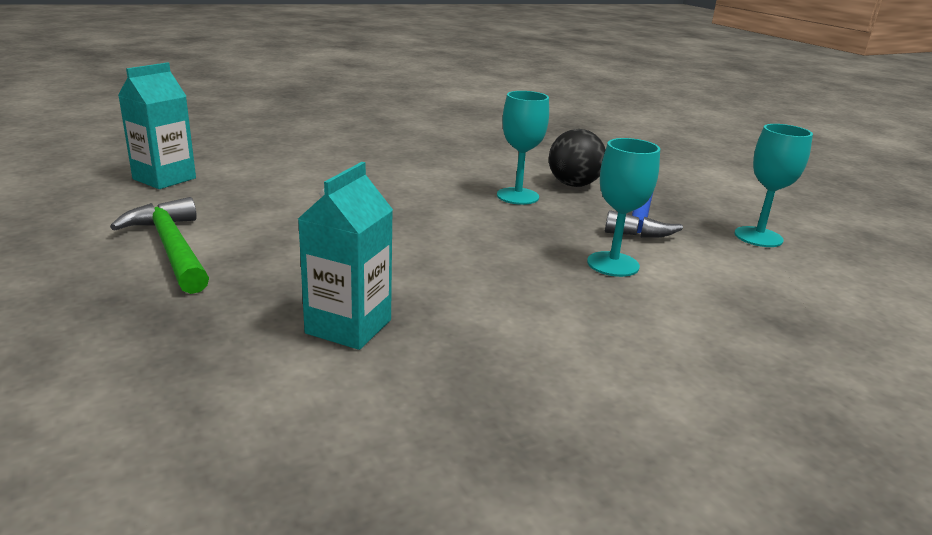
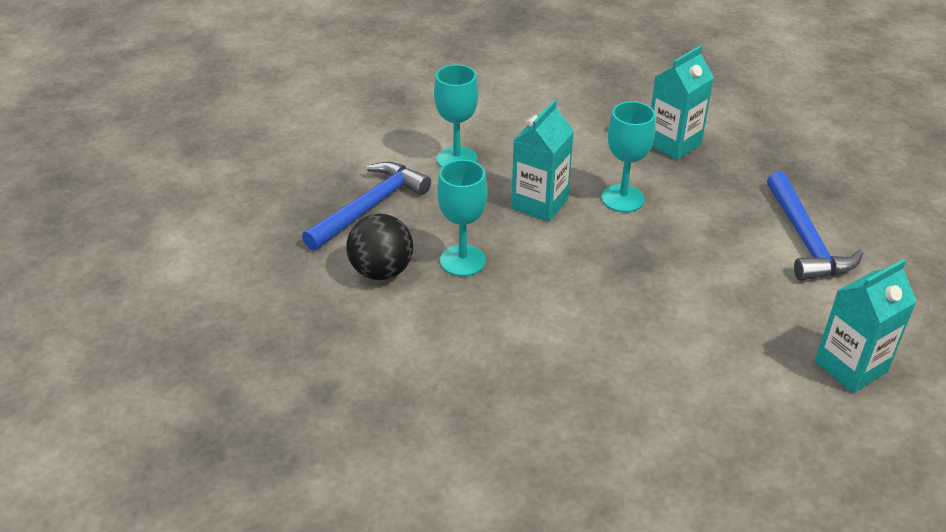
camera: 155 degrees left, 15 degrees up
(172, 248) = (805, 240): green hammer -> blue hammer
(484, 239) = (539, 204): none -> turquoise carton
(758, 237) = (296, 164): turquoise goblet -> turquoise goblet (623, 198)

